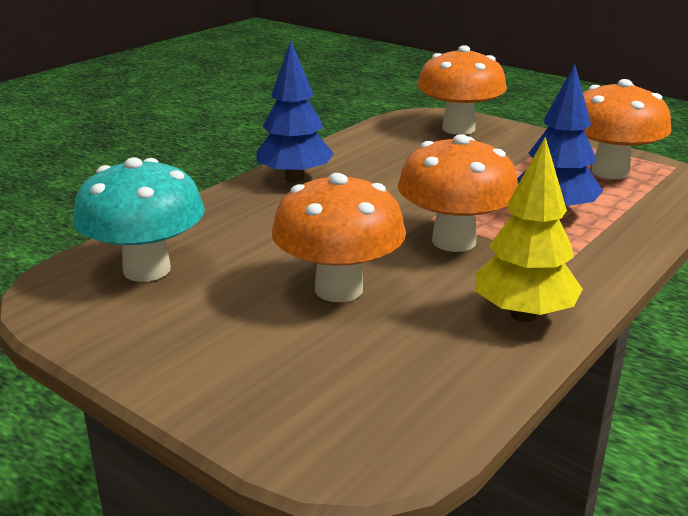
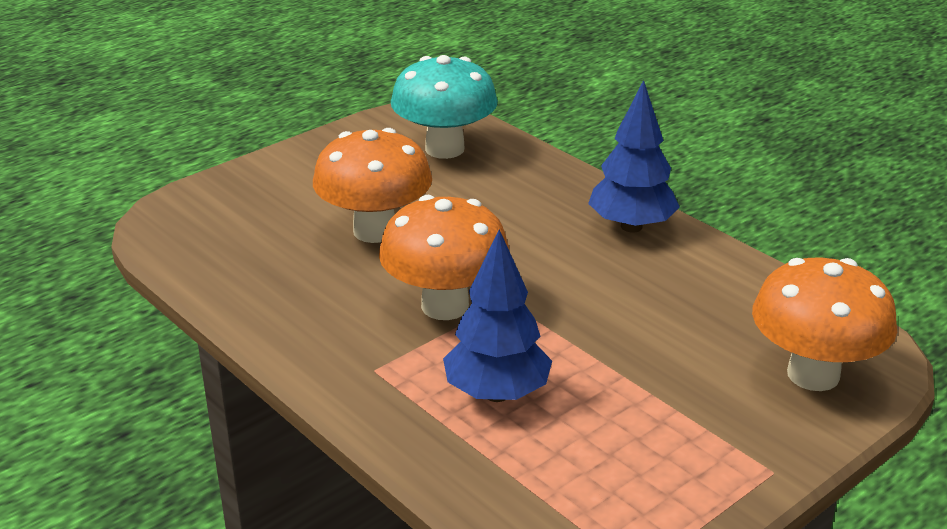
camera: 100 degrees right, 5 degrees up
(523, 315) = (287, 318): yellow tree -> none
(610, 172) = (623, 485): orange mushroom -> none

